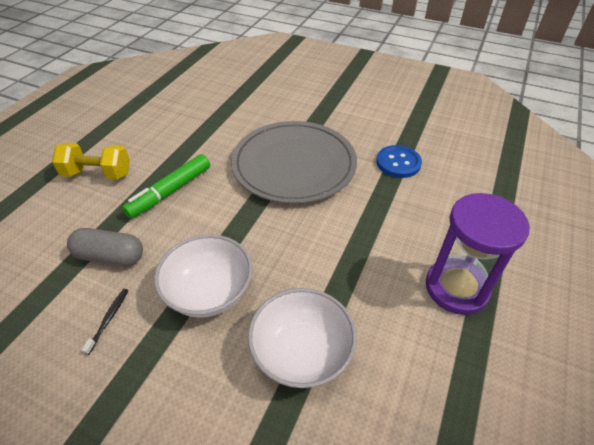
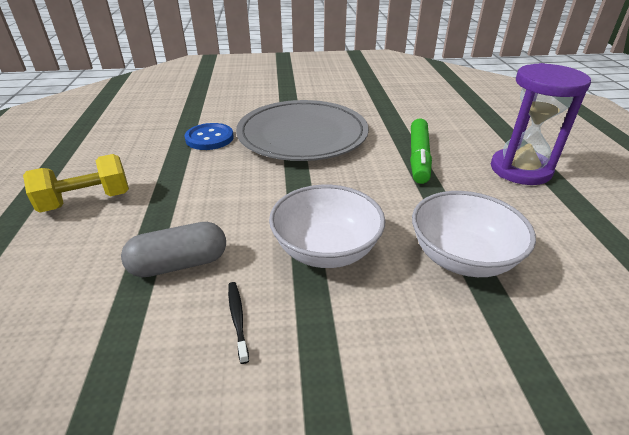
camera: 30 degrees left, 10 degrees down
(170, 191) = (195, 189): green marker -> green marker (418, 157)
(398, 163) = (388, 111): blue button -> blue button (209, 138)

